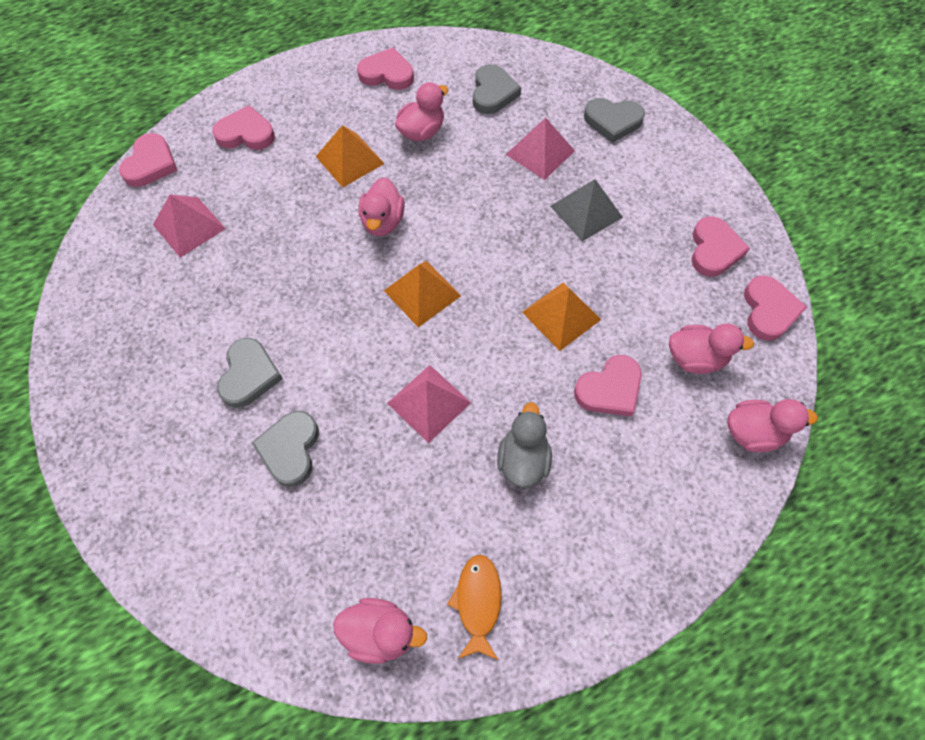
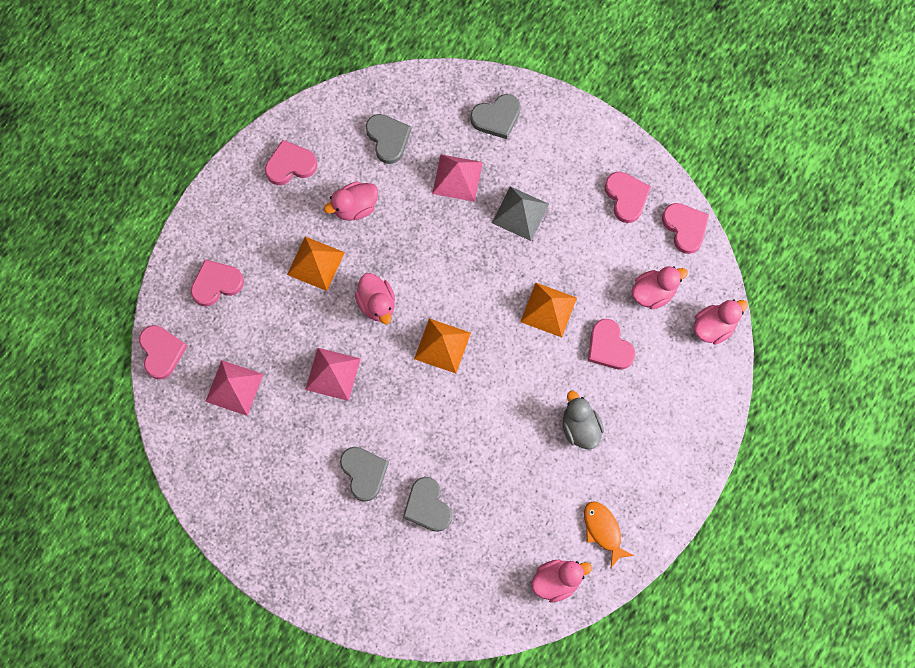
camera: 30 degrees left, 10 degrees up
(422, 132) = (355, 207): pink duck -> pink duck turned 135 degrees counterclockwise
(429, 403) = (497, 423): pink pyramid -> pink pyramid (333, 374)
(609, 389) = (609, 347): pink heart -> pink heart turned 120 degrees clockwise

